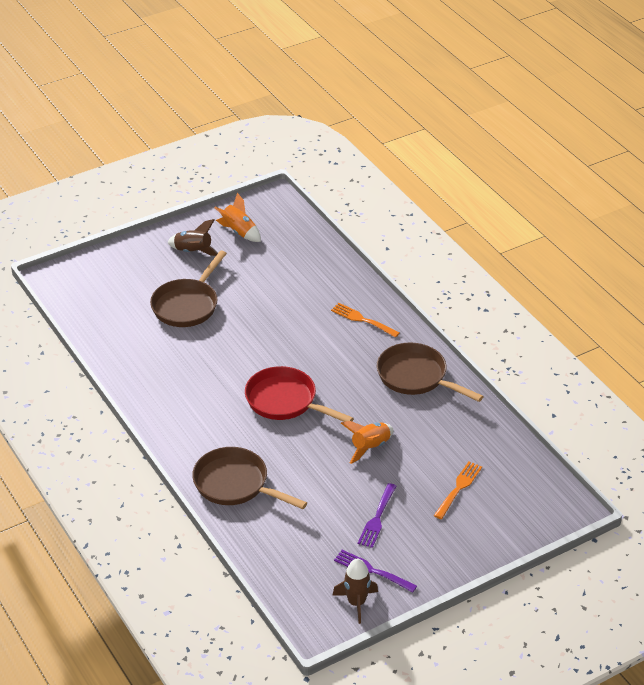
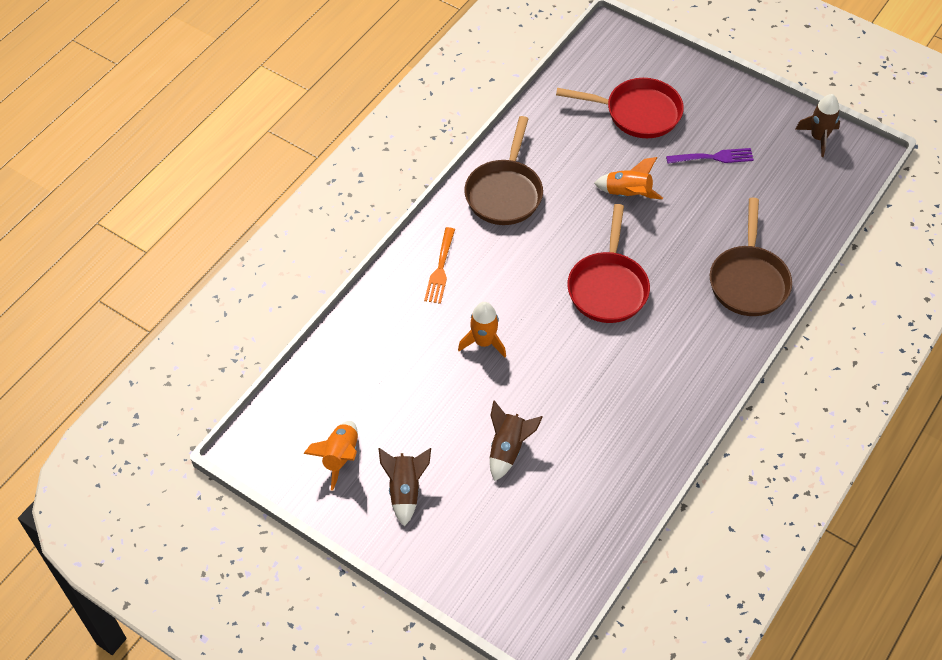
camera: 115 degrees left, 15 degrees up
(187, 305) = (508, 449): brown pan -> brown rocket
(281, 321) = (483, 342): none -> orange rocket
(372, 571) = (776, 139): purple fork -> none
(458, 489) = (637, 113): orange fork -> red pan

